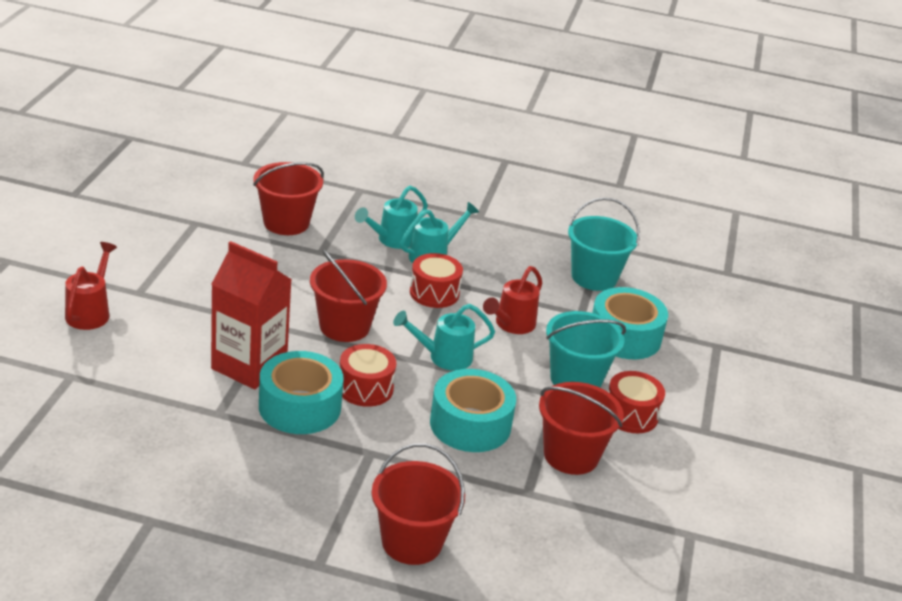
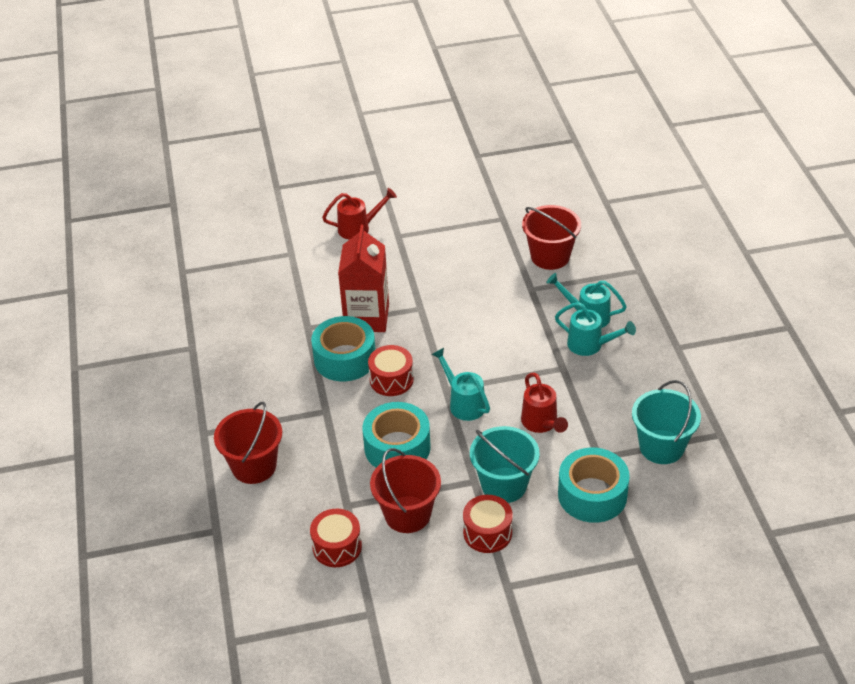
camera: 70 degrees right, 10 degrees up
(344, 326) = (452, 340): red bucket -> none
(434, 293) = (540, 366): red drum -> red drum (337, 547)
(512, 324) = (541, 423): red watering can -> red watering can turned 120 degrees counterclockwise

